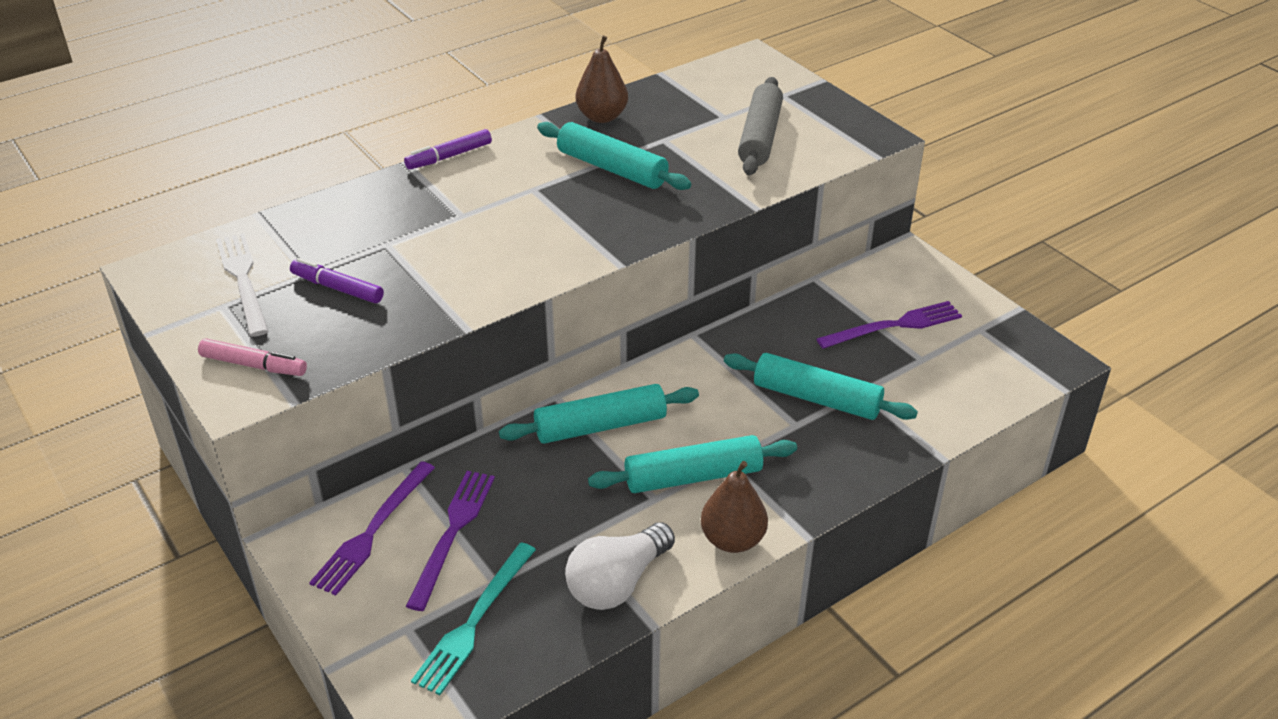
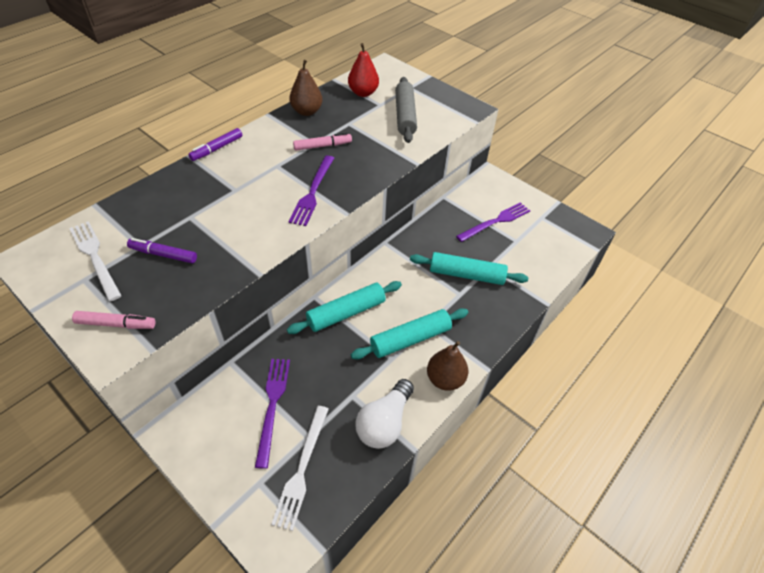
camera: 15 degrees left, 10 degrees up
(372, 531) = (220, 413): purple fork -> purple fork (313, 192)
(474, 621) = (302, 469): turquoise fork -> white fork
(612, 168) = (322, 146): turquoise rolling pin -> pink marker
(701, 97) = (363, 93): none -> red pear

